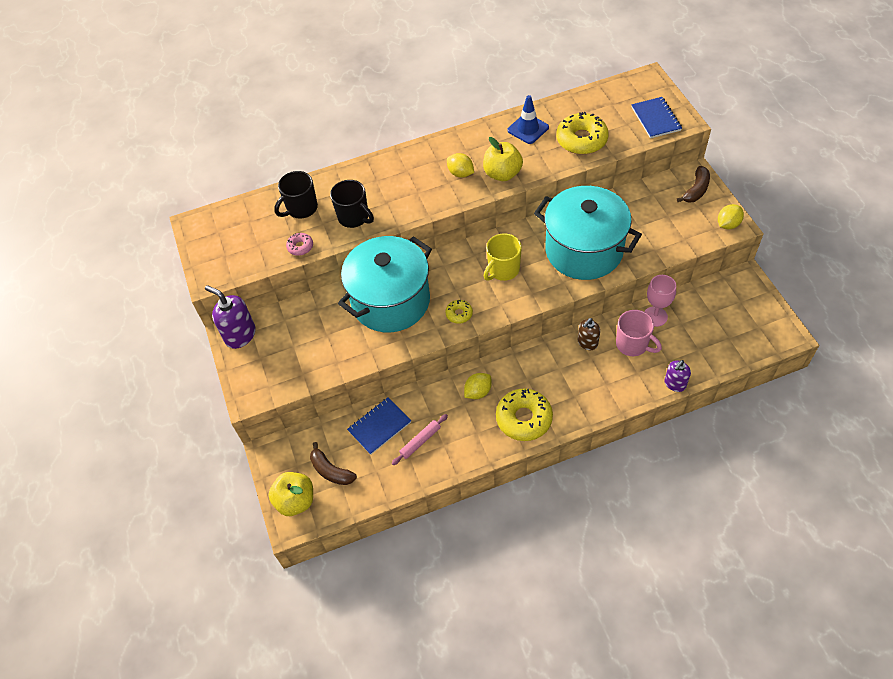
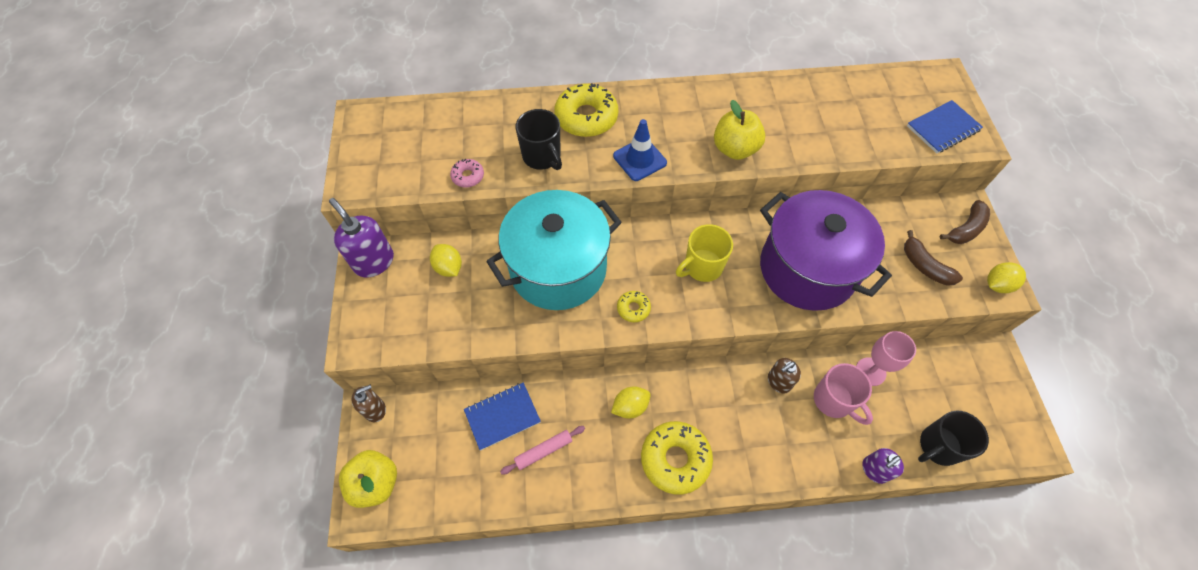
camera: 10 degrees right, 5 degrees up
(275, 450) = (375, 409): none -> brown soap dispenser
(301, 208) = (485, 129): black mug -> black mug (938, 446)
(331, 471) = (429, 456): brown banana -> brown banana (924, 266)
(460, 173) = (684, 135): yellow lemon -> yellow lemon (448, 267)
(528, 129) = (781, 101): blue traffic cone -> blue traffic cone (639, 159)
(581, 140) = (843, 131): yellow donut -> yellow donut (586, 117)
(584, 250) = (807, 269): turquoise pot -> purple pot
(656, 119) = (943, 128): blue notebook -> blue notebook turned 60 degrees clockwise

